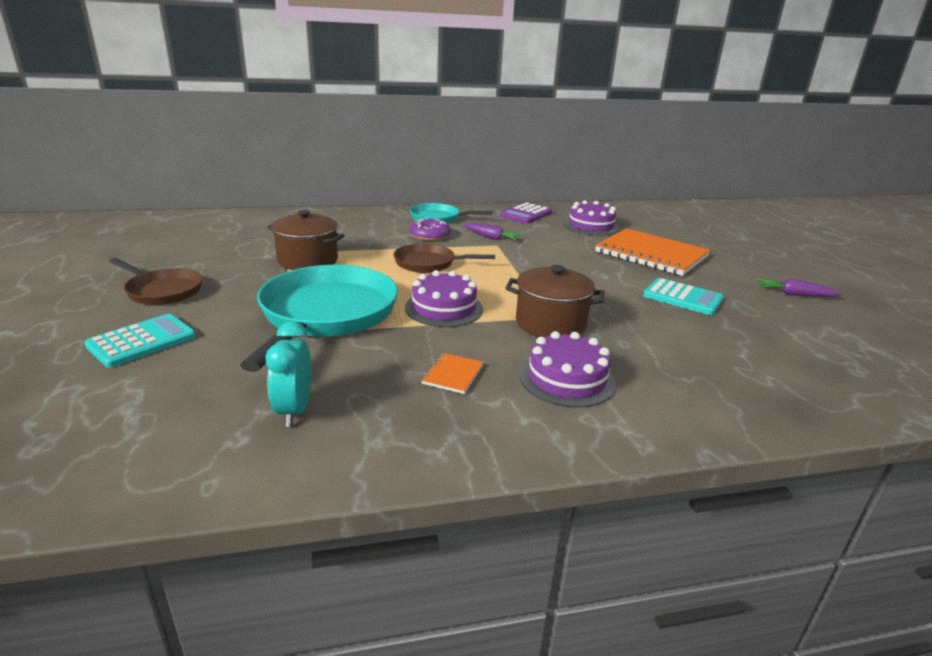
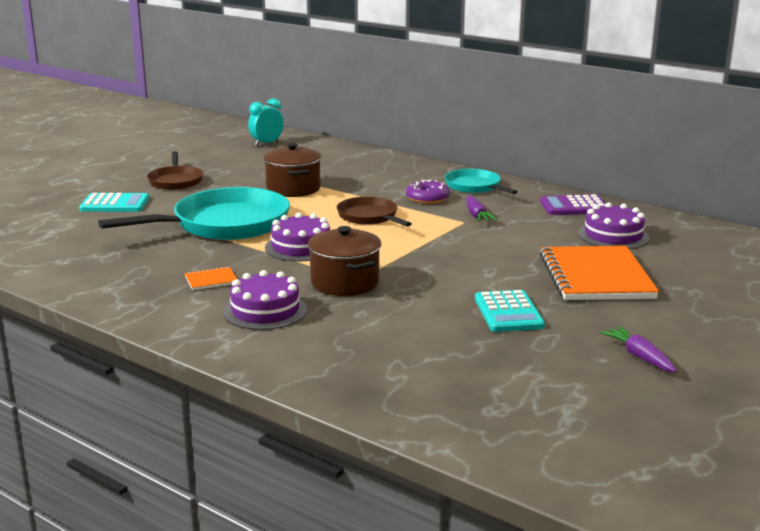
camera: 50 degrees right, 5 degrees down
(294, 410) = (106, 261): turquoise clock -> turquoise clock (266, 144)

